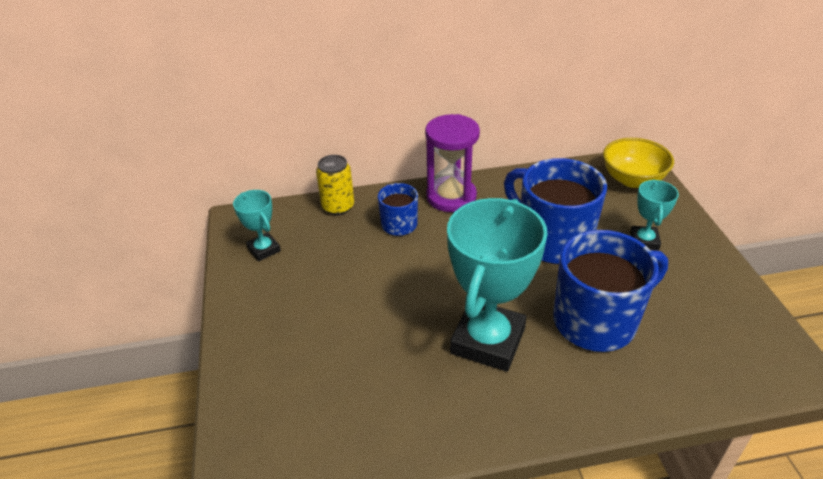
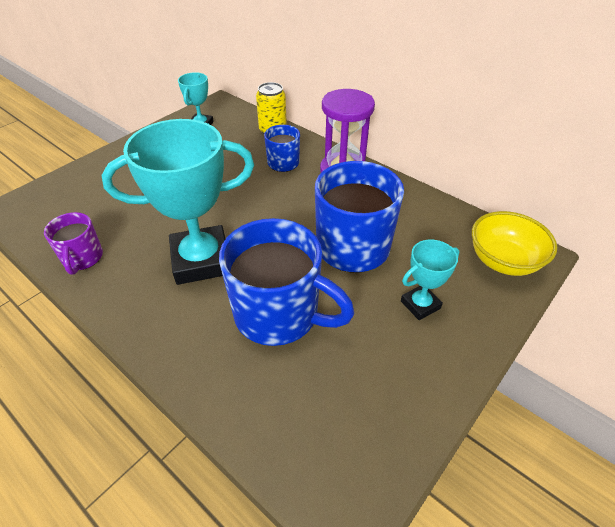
camera: 50 degrees right, 5 degrees up
(402, 433) = (82, 258): none -> purple mug

